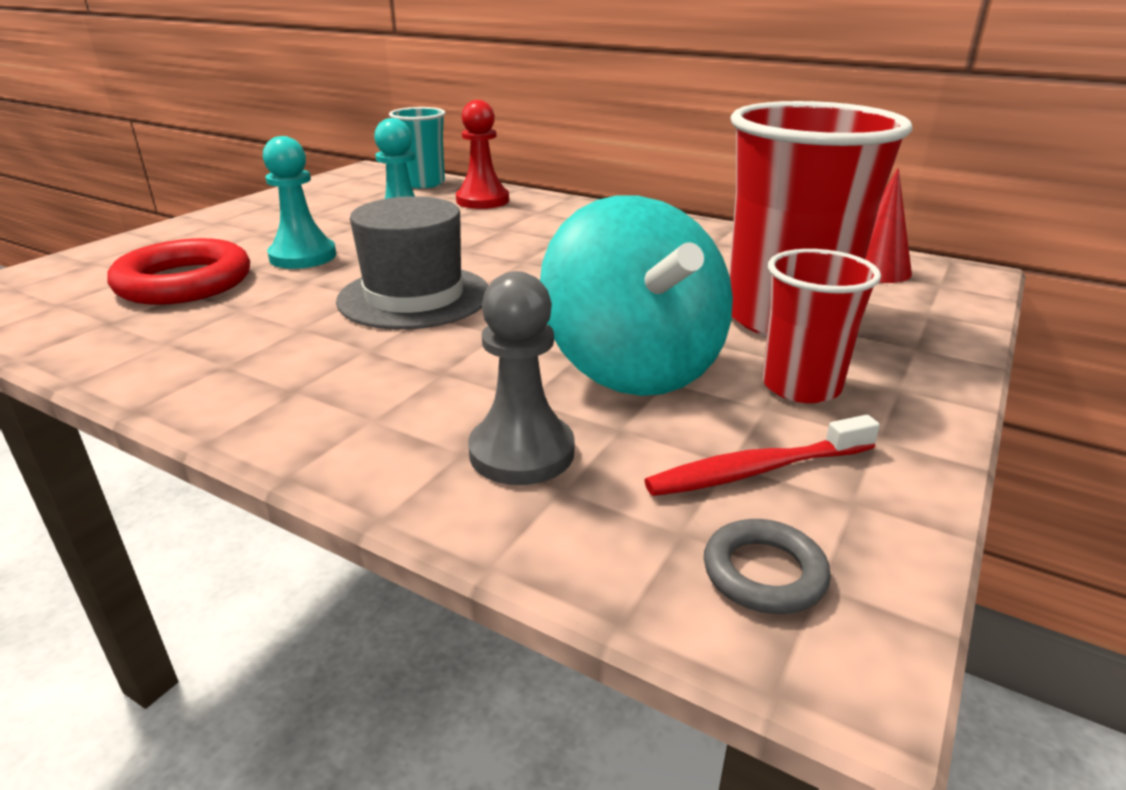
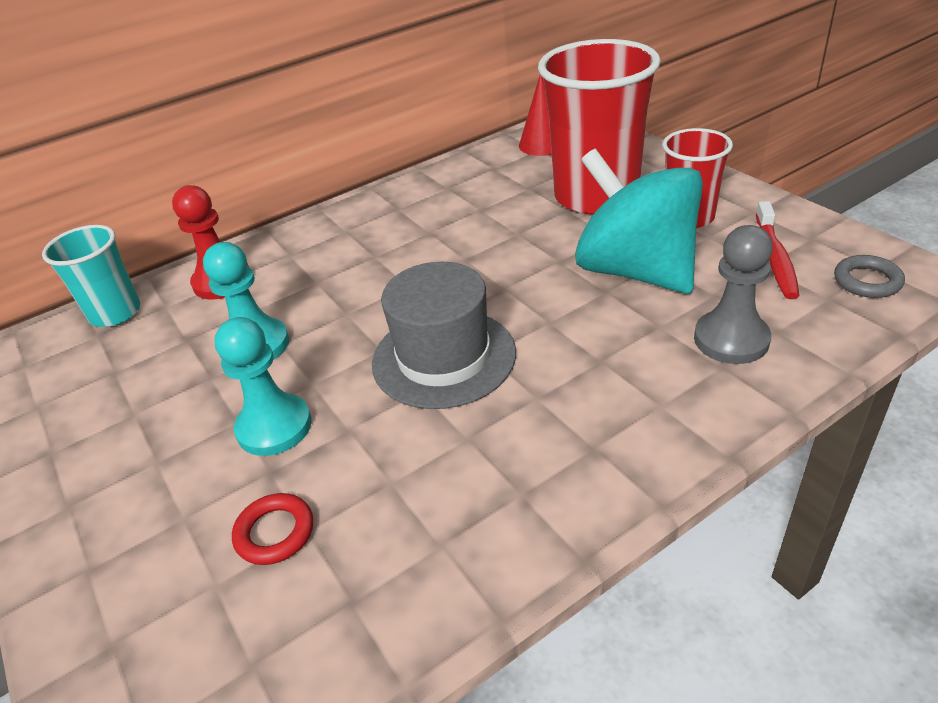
camera: 60 degrees left, 10 degrees up
(184, 282) = (275, 532): red ring -> red ring, size x0.51
(633, 367) = (635, 271): turquoise spinning top -> turquoise spinning top turned 135 degrees counterclockwise

